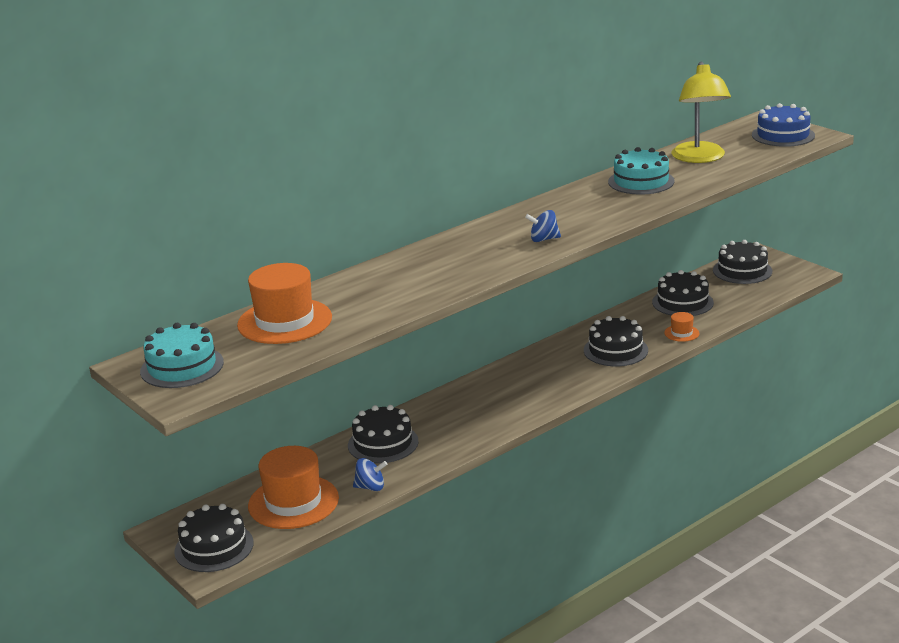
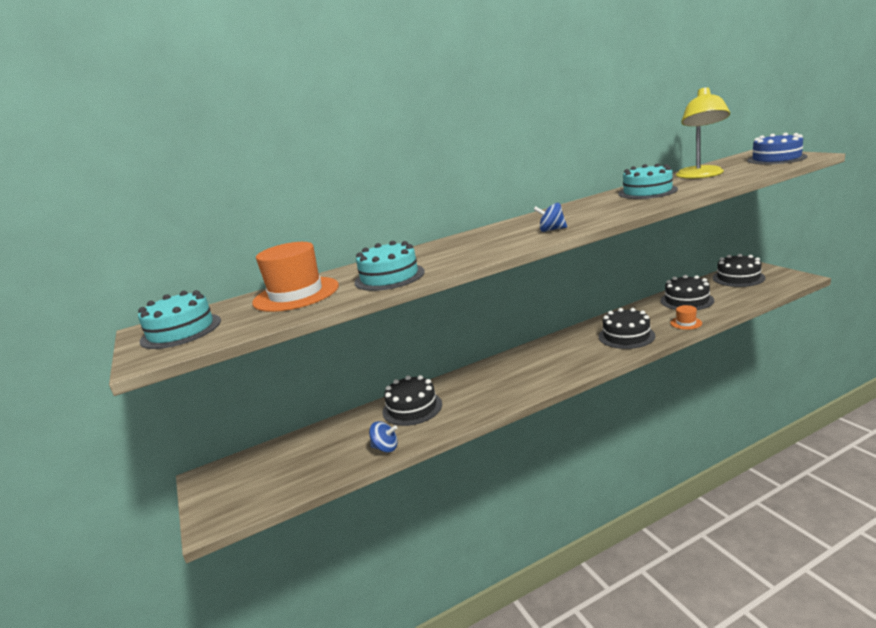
camera: 15 degrees right, 5 degrees down
(214, 547) = (231, 498): black cake -> none
(293, 502) = (317, 458): orange hat -> none
(384, 300) = (389, 277): none -> turquoise cake

